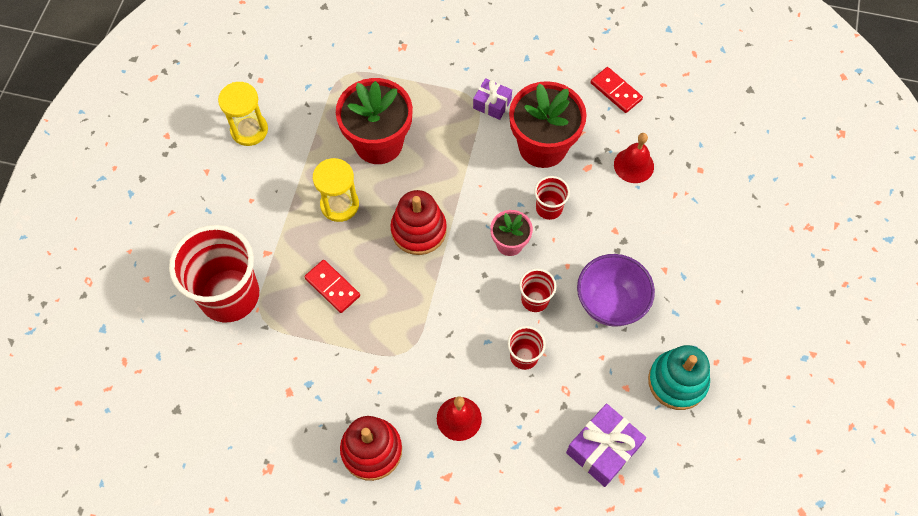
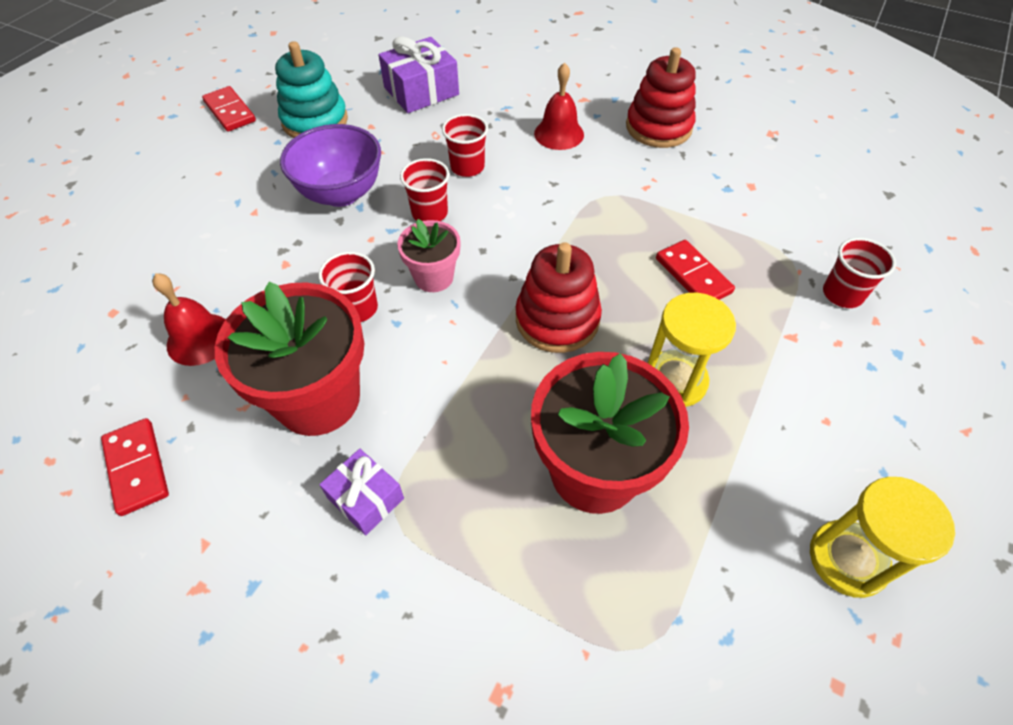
camera: 165 degrees left, 10 degrees down
(229, 295) = (842, 294): red cup -> red cup, size x0.46
(758, 375) = (230, 111): none -> red domino

